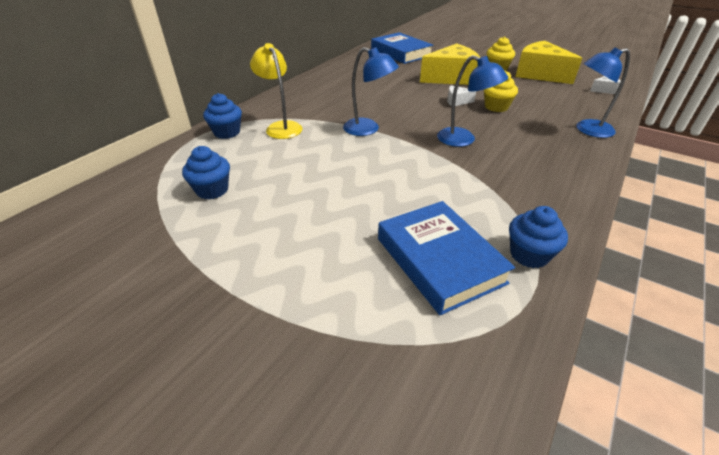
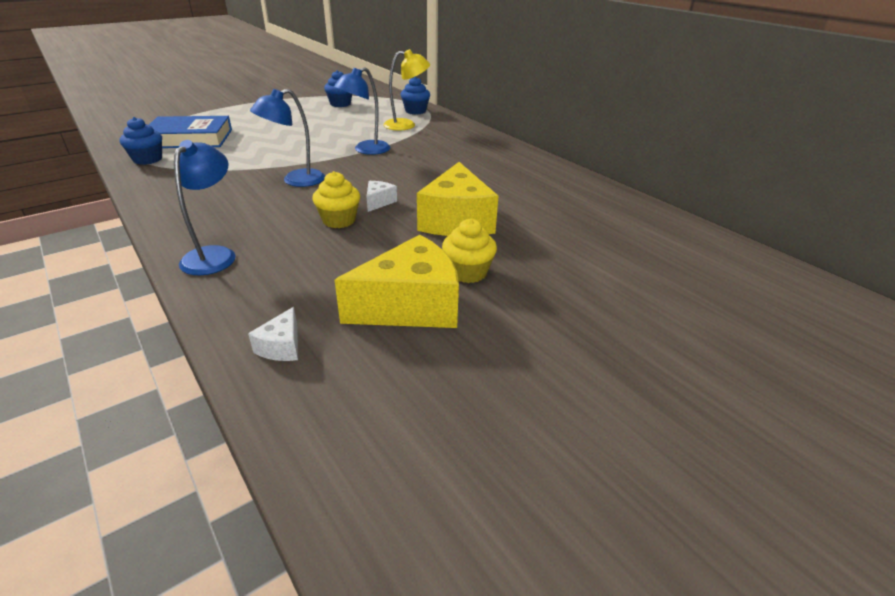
camera: 110 degrees right, 5 degrees down
(401, 53) = (590, 212): blue book -> none

